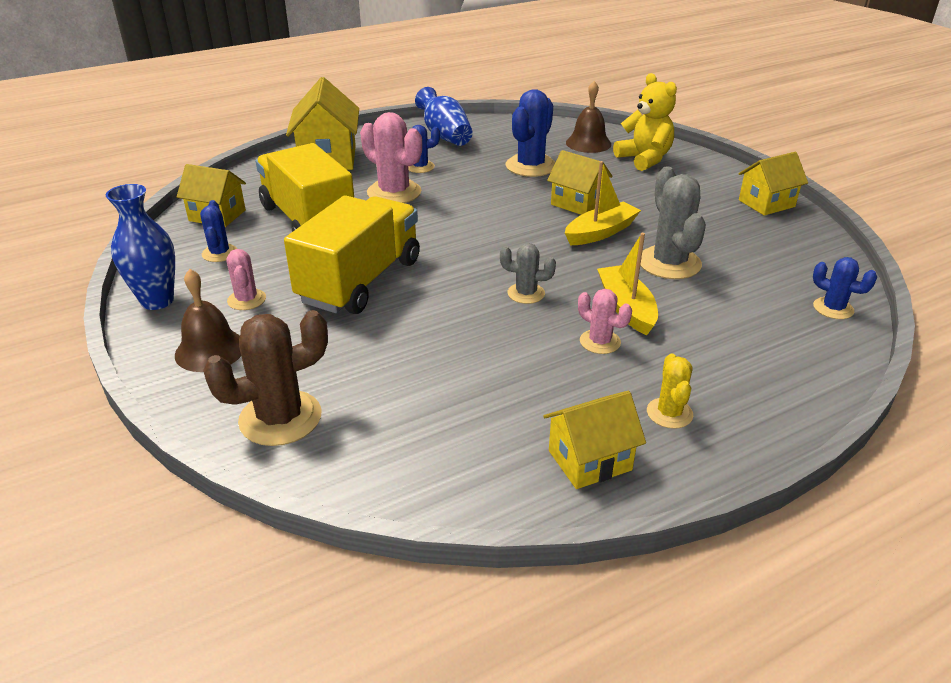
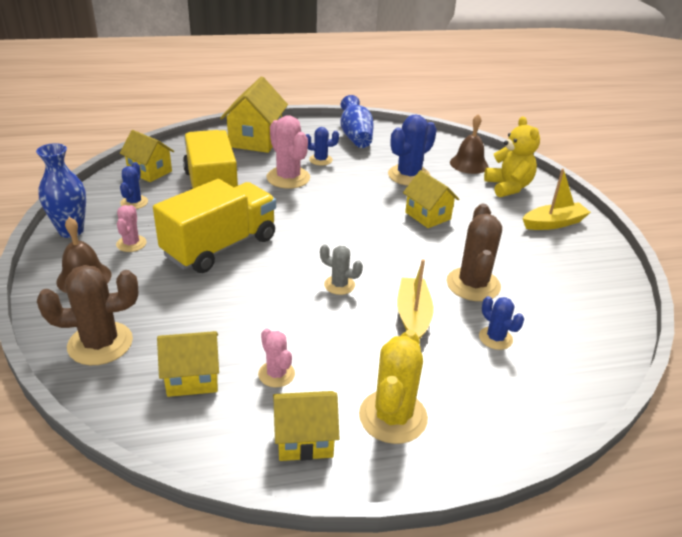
camera: 15 degrees right, 0 degrees up
(600, 232) = (431, 245): yellow boat -> yellow boat (553, 223)
(600, 342) = (373, 340): pink cactus -> pink cactus (276, 374)
(669, 263) = (473, 284): grey cactus -> brown cactus
(669, 413) = (393, 417): yellow cactus -> yellow cactus, size x1.77
(766, 203) = (592, 248): yellow house -> yellow house (192, 378)
(833, 308) = (593, 358): blue cactus -> blue cactus (495, 338)

